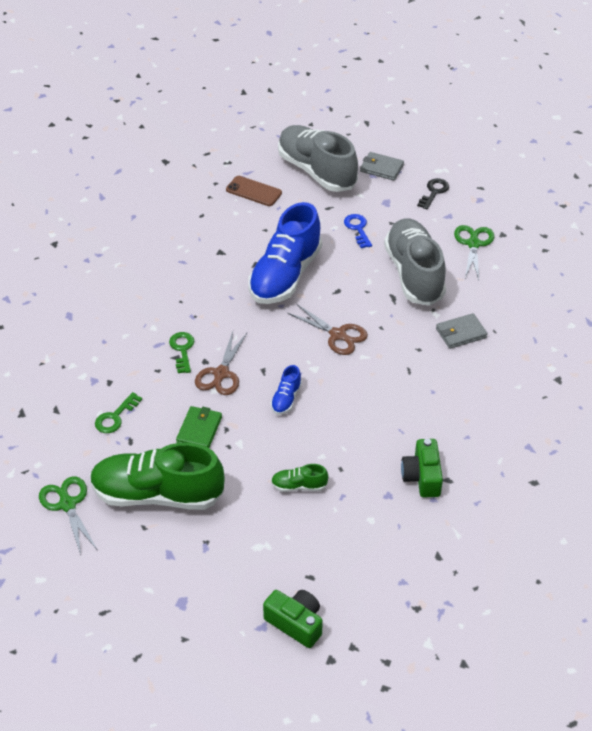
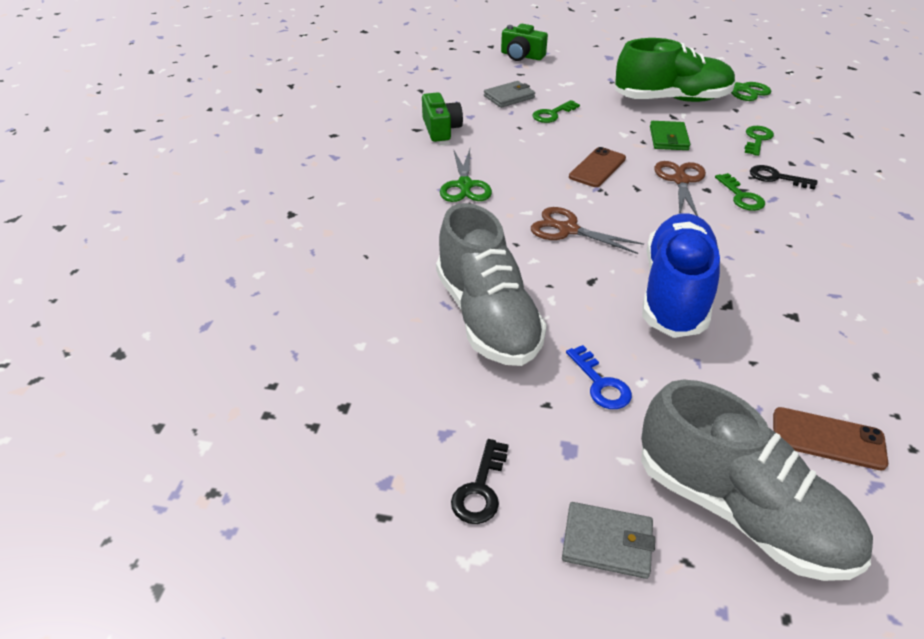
camera: 170 degrees right, 5 degrees down
(137, 366) = (776, 178): none -> black key
(286, 399) = (597, 168): blue shoe -> brown phone
(299, 486) = (552, 114): green shoe -> green key
(461, 333) = (410, 248): grey wallet -> grey wallet (509, 97)
(473, 244) = (396, 380): green scissors -> green scissors (465, 185)

